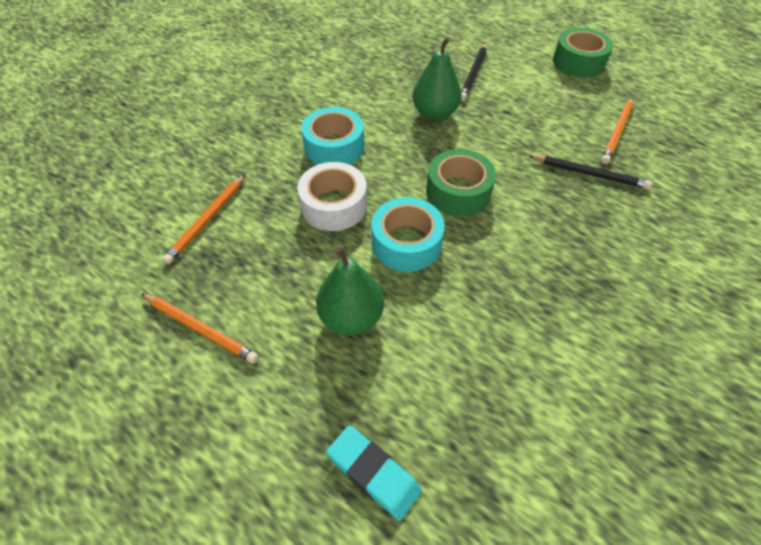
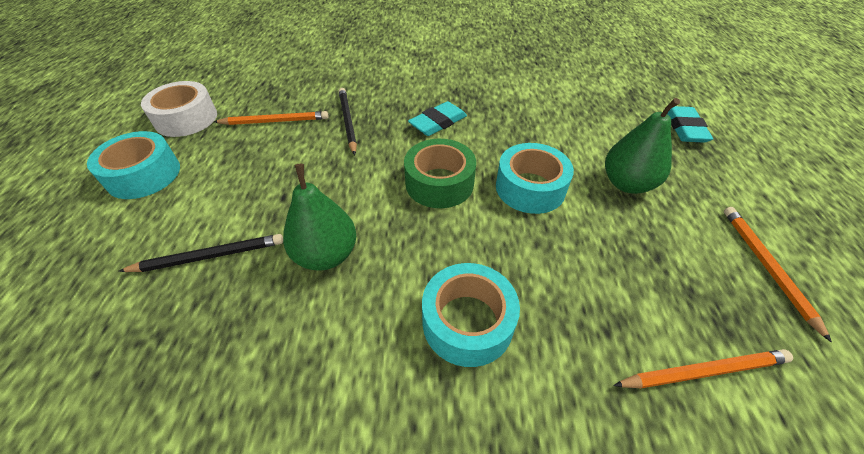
camera: 125 degrees left, 5 degrees down
(334, 205) = (548, 261): white tape -> white tape (186, 119)
(548, 234) = (438, 122): none -> turquoise eraser
(578, 62) = (144, 175): green tape -> turquoise tape

